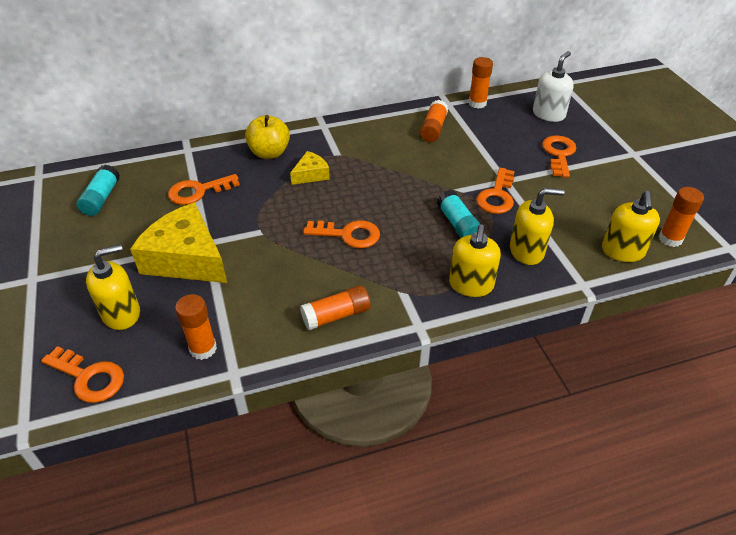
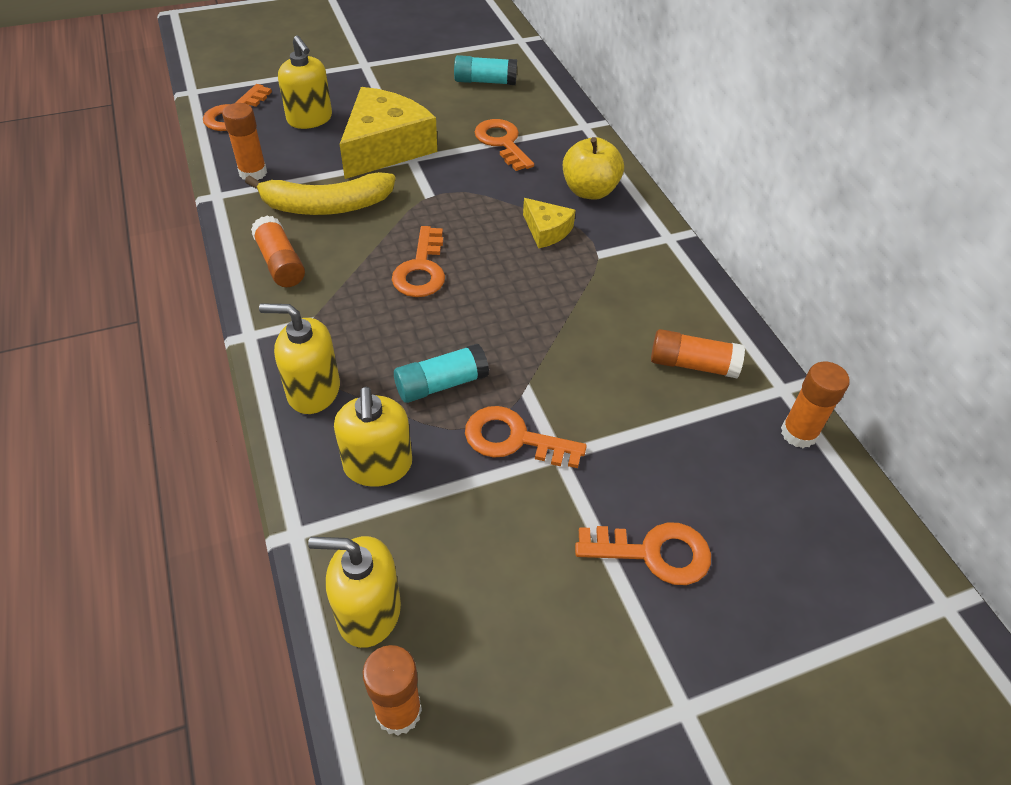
camera: 85 degrees right, 5 degrees up
(264, 292) = (326, 206): none -> yellow banana
(548, 114) = (798, 555): white soap dispenser -> none

